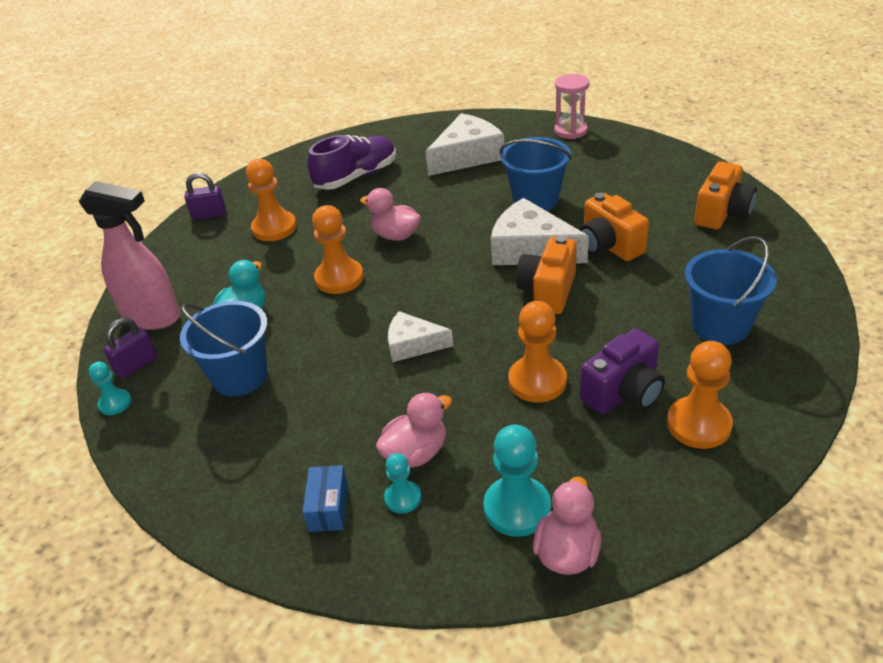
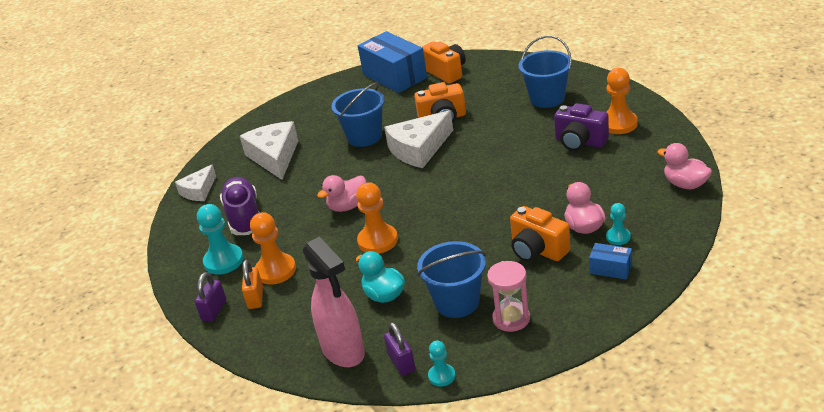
camera: 65 degrees left, 5 degrees down
(153, 317) = (343, 351): pink spray bottle -> pink spray bottle turned 105 degrees clockwise
(230, 231) = (255, 298): none -> orange padlock
(413, 344) = (481, 214): white cheese -> white cheese (198, 191)
(517, 508) = (647, 195): turquoise pawn -> turquoise pawn (224, 261)
(537, 381) = (550, 170): orange pawn -> none
(548, 291) = (469, 150): orange camera -> orange camera (537, 250)
(570, 131) = (292, 106): pink hourglass -> pink hourglass (511, 319)
(623, 393) = (580, 142): purple camera -> purple camera turned 135 degrees clockwise
(682, 176) = (394, 76): none -> blue box

